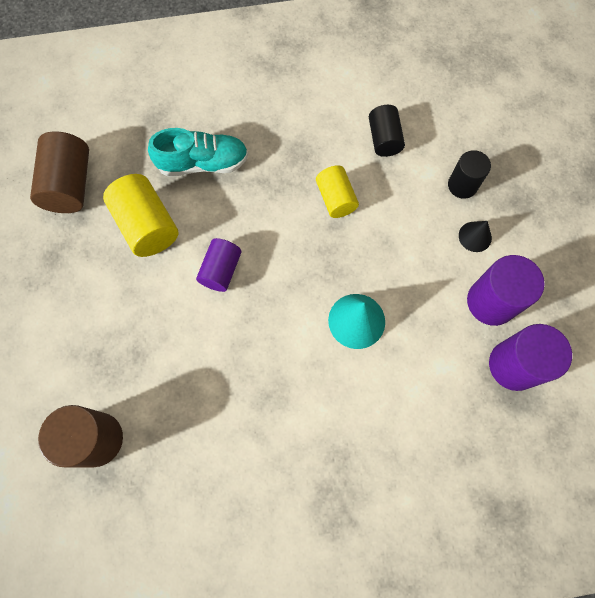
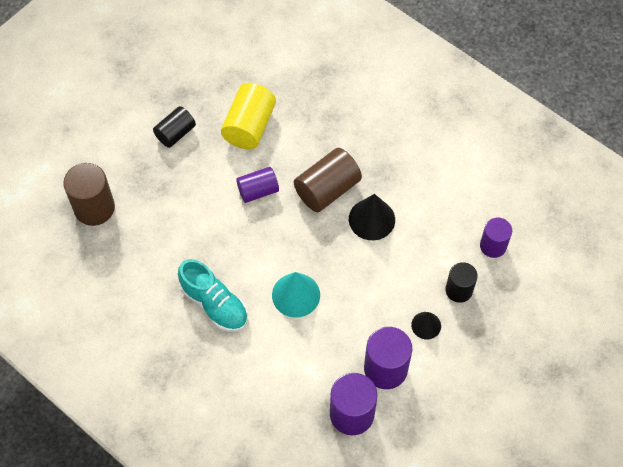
camera: 50 degrees right, 10 degrees down
(70, 185) = (236, 63): brown cylinder -> brown cylinder (327, 189)
(203, 163) = (322, 123): turquoise shoe -> turquoise shoe (214, 304)
(336, 199) = (371, 219): yellow cylinder -> black cone
(384, 139) = (446, 215): black cylinder -> black cylinder (175, 133)
(442, 128) = (493, 246): none -> purple cylinder

